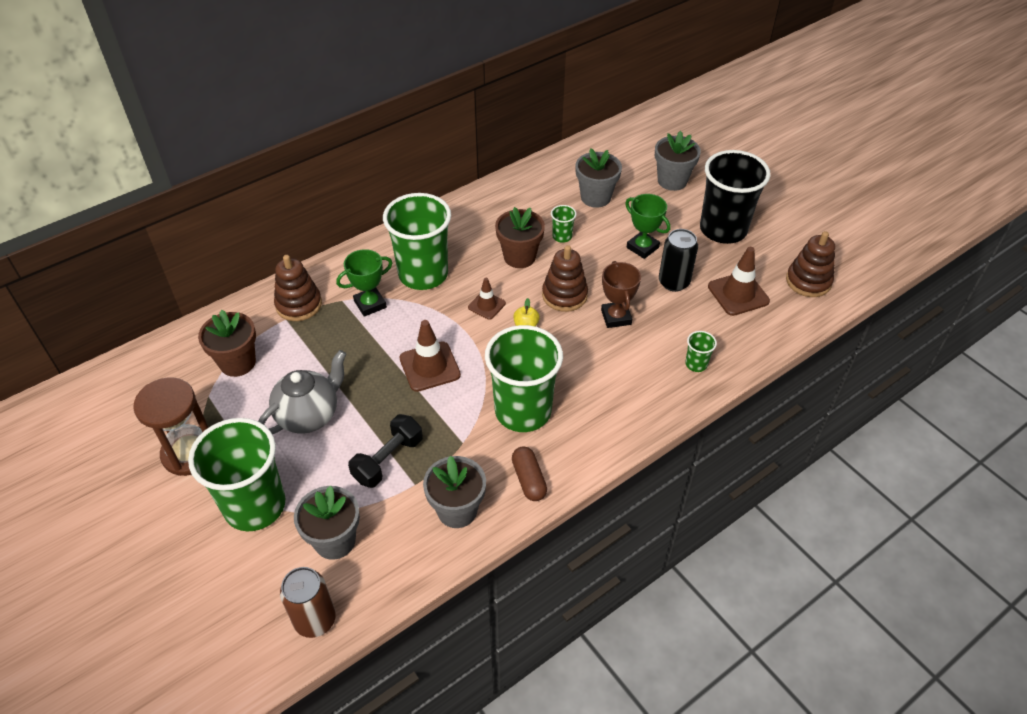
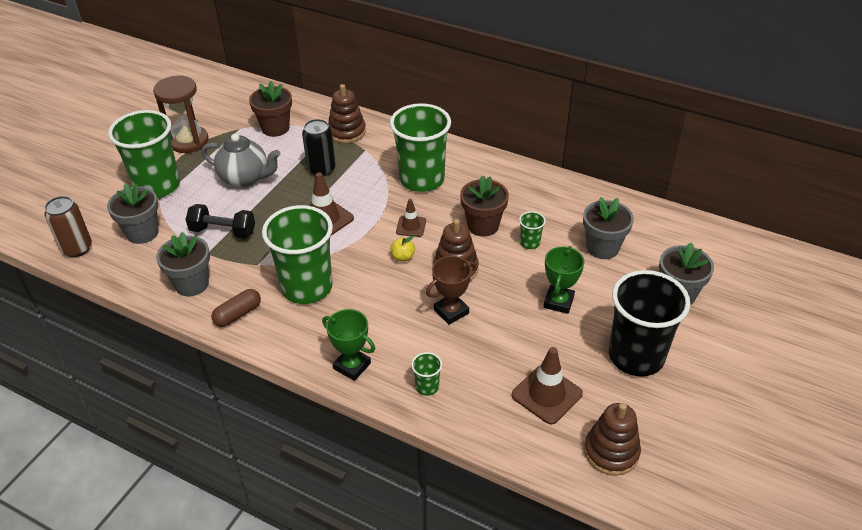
camera: 65 degrees right, 5 degrees down
(370, 304) = (370, 165): green trophy -> green trophy (352, 366)
(674, 282) = (527, 339): black can -> black can (321, 169)

